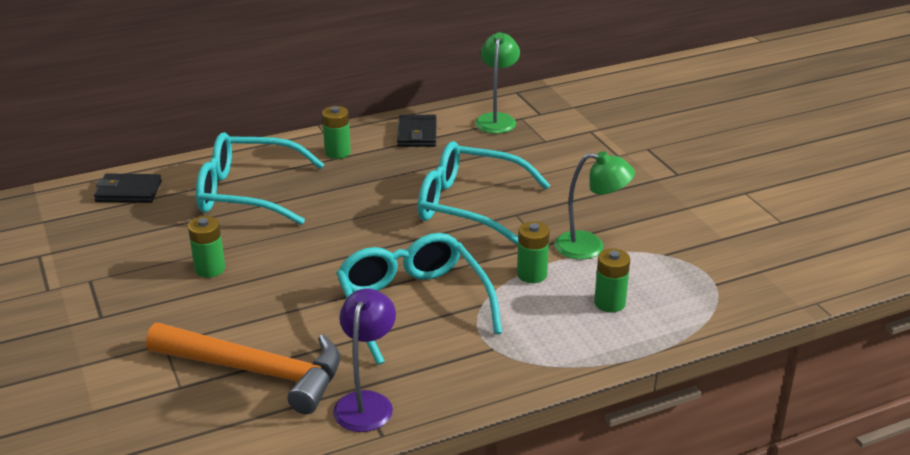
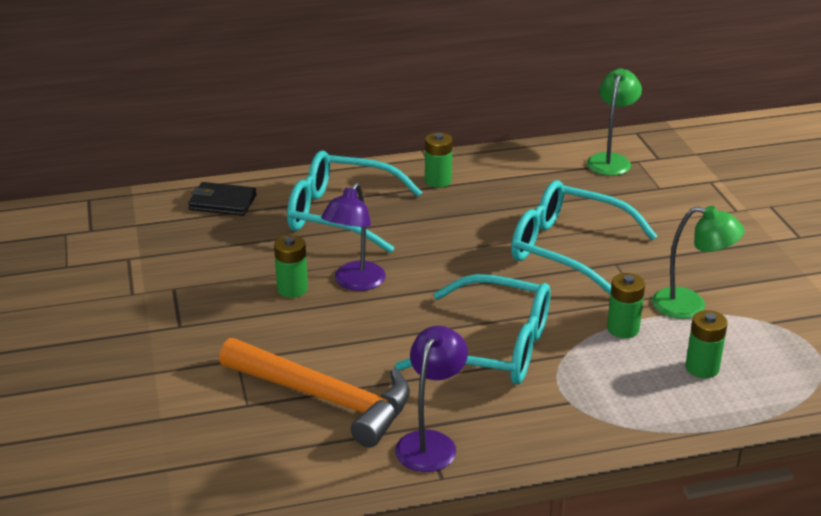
camera: 10 degrees right, 0 degrees up
(271, 257) = (355, 283): none -> purple lamp
(413, 305) = (493, 348): turquoise glasses -> turquoise glasses turned 120 degrees clockwise
(417, 134) = (523, 169): black wallet -> none

